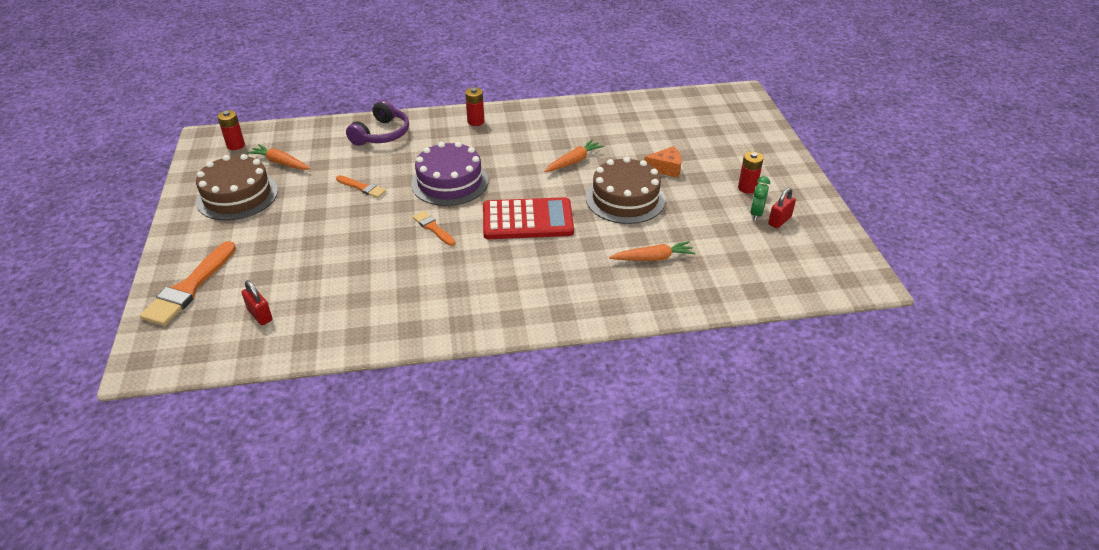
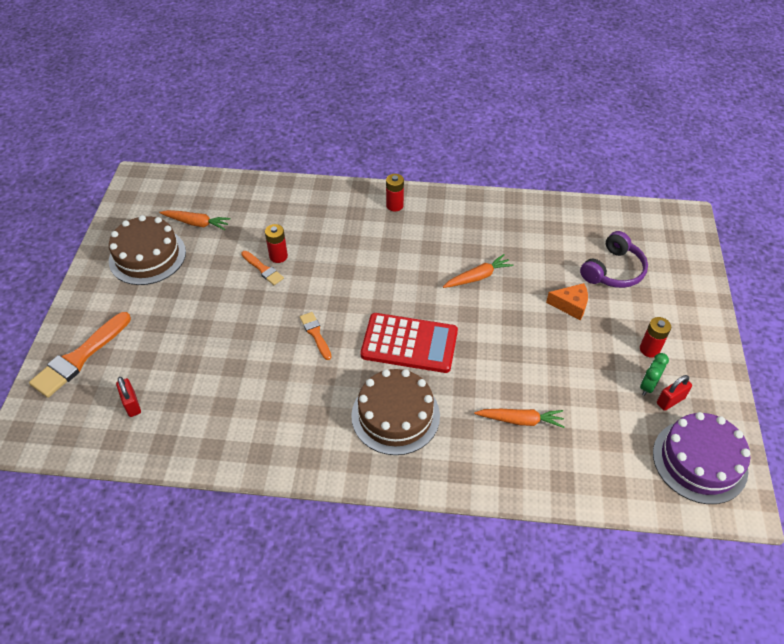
camera: 15 degrees right, 10 degrees up
(235, 145) = (161, 193): red battery -> red battery (278, 256)
(281, 163) = (196, 223): orange carrot -> orange carrot turned 150 degrees clockwise
(382, 134) = (299, 205): purple headphones -> purple headphones (613, 270)
(450, 182) = (347, 279): purple cake -> purple cake (699, 461)
(625, 199) = (515, 337): brown cake -> brown cake (395, 415)

